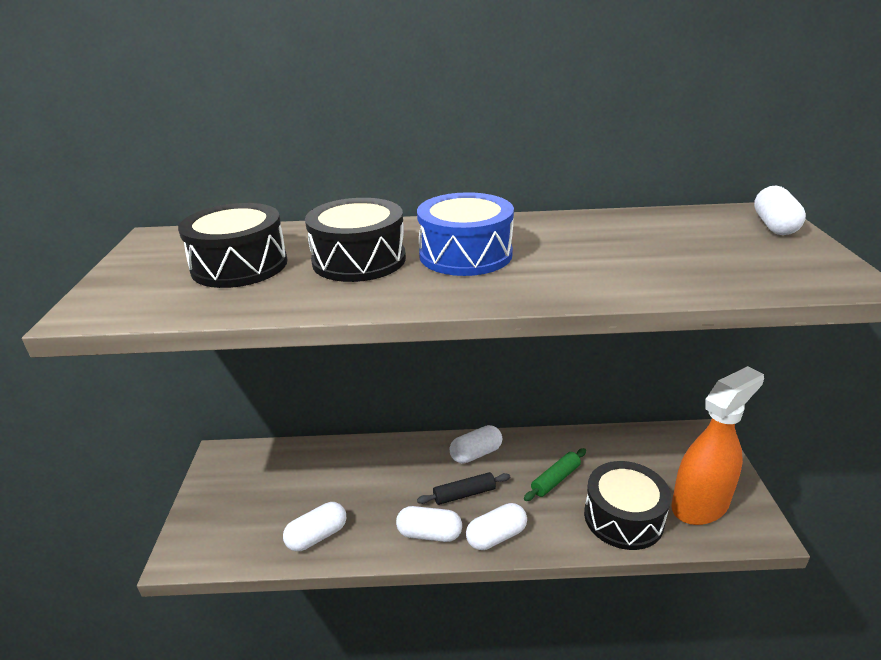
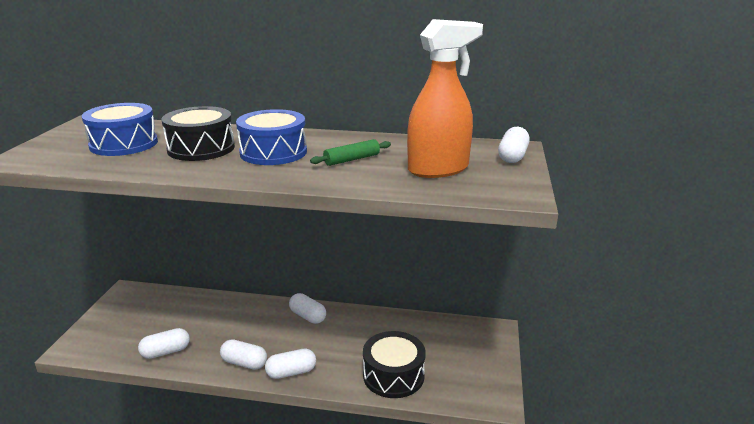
camera: 10 degrees right, 5 degrees down
(239, 265) = (124, 144): black drum -> blue drum
(464, 494) = (284, 341): black rolling pin -> none
(476, 454) = (307, 316): white capsule -> white capsule turned 60 degrees clockwise
(555, 479) = (357, 342): green rolling pin -> green rolling pin (352, 159)
(700, 505) = (459, 376): orange spray bottle -> orange spray bottle (438, 169)

